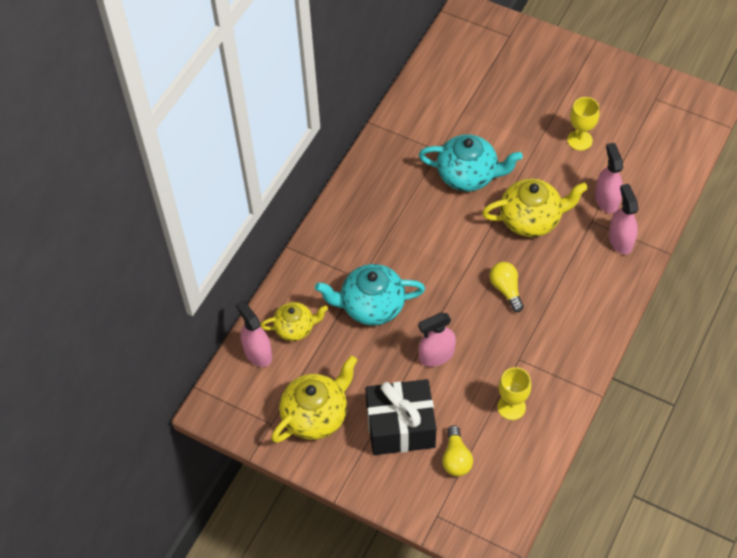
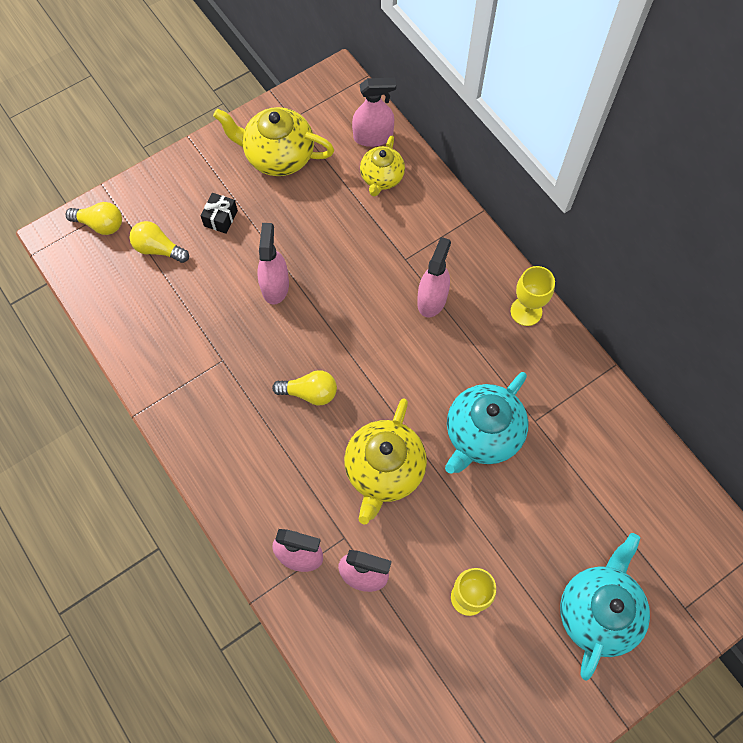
camera: 115 degrees right, 10 degrees up
(316, 415) = (278, 156): yellow teapot -> yellow teapot turned 120 degrees clockwise
(371, 306) = (367, 254): turquoise teapot -> turquoise teapot (597, 611)
(384, 247) = (432, 299): none -> pink spray bottle
(400, 427) = (220, 218): black gift -> black gift, size x0.42
(461, 518) = (100, 224): none -> yellow light bulb
(511, 407) = (176, 324): yellow goblet -> yellow goblet (526, 311)

